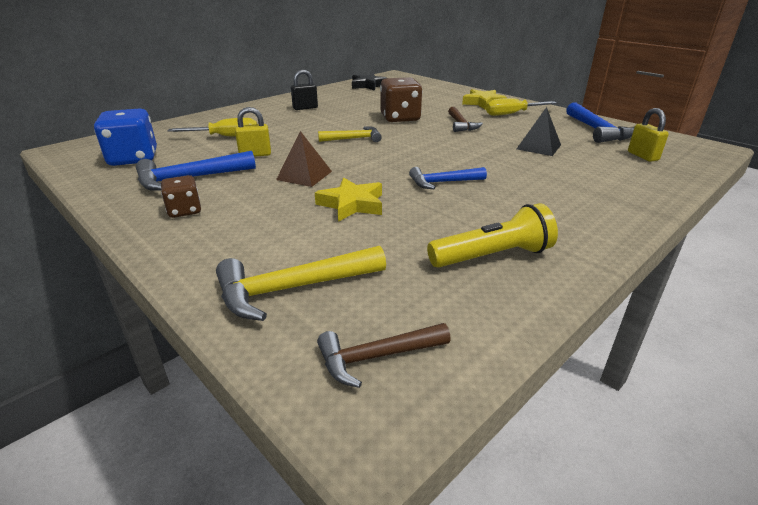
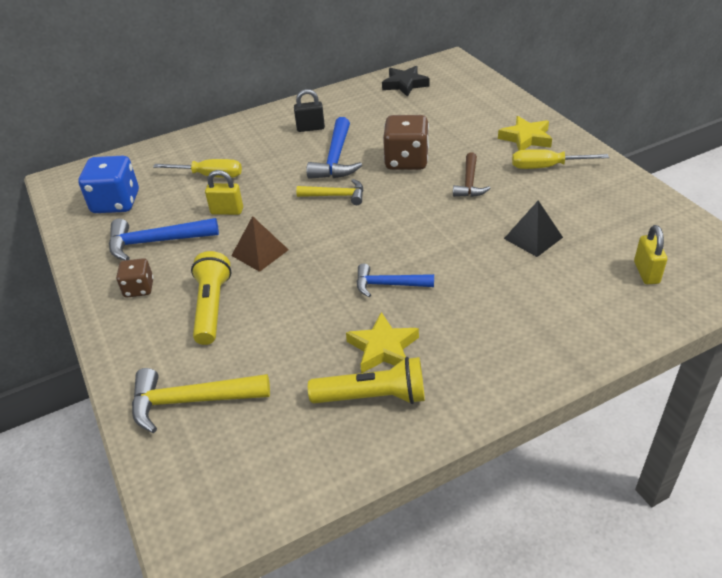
camera: 20 degrees right, 10 degrees up
(275, 215) = (212, 307): none -> yellow flashlight
(352, 204) = (284, 304): yellow star -> yellow star (383, 348)
(376, 357) = (222, 482): brown hammer -> none
(597, 131) = (630, 215): blue hammer -> blue hammer (336, 159)

